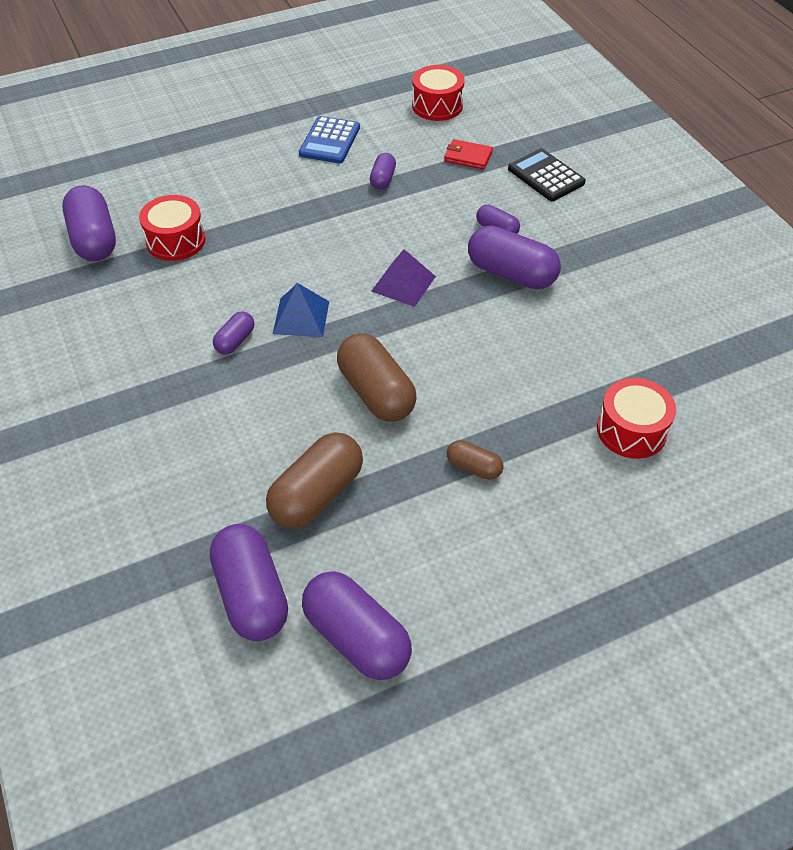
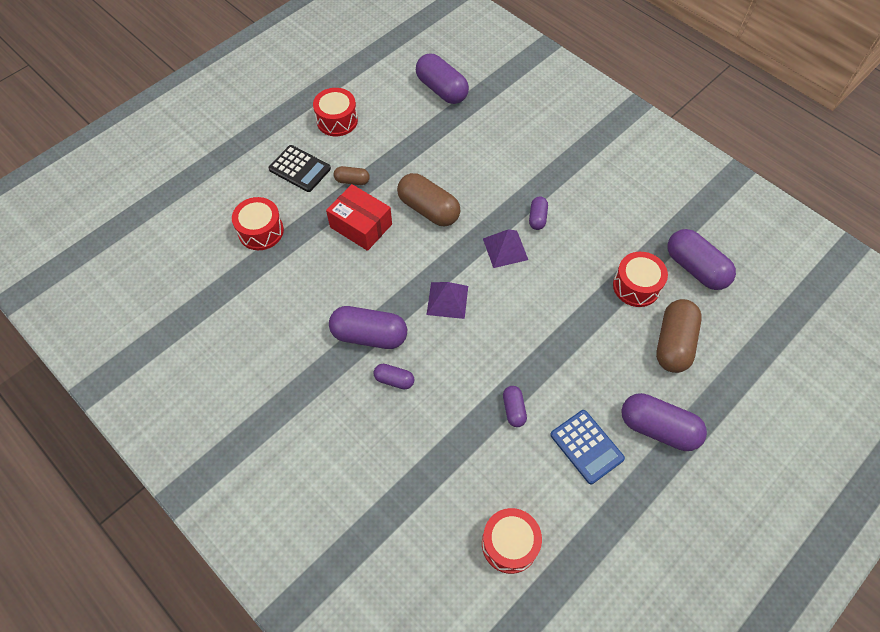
camera: 160 degrees right, 10 degrees up
(301, 317) = (505, 249): blue pyramid -> purple pyramid
(317, 495) = (434, 141): brown capsule -> brown capsule (673, 343)
(330, 141) = (586, 446): blue calculator -> blue calculator turned 150 degrees clockwise
(357, 638) = (382, 87): purple capsule -> purple capsule (658, 428)
(466, 588) = (337, 120): none -> red drum
(468, 157) = (449, 469): red wallet -> none
(481, 398) = (361, 226): none -> red box
(546, 176) = (369, 465): black calculator -> black calculator (300, 169)

